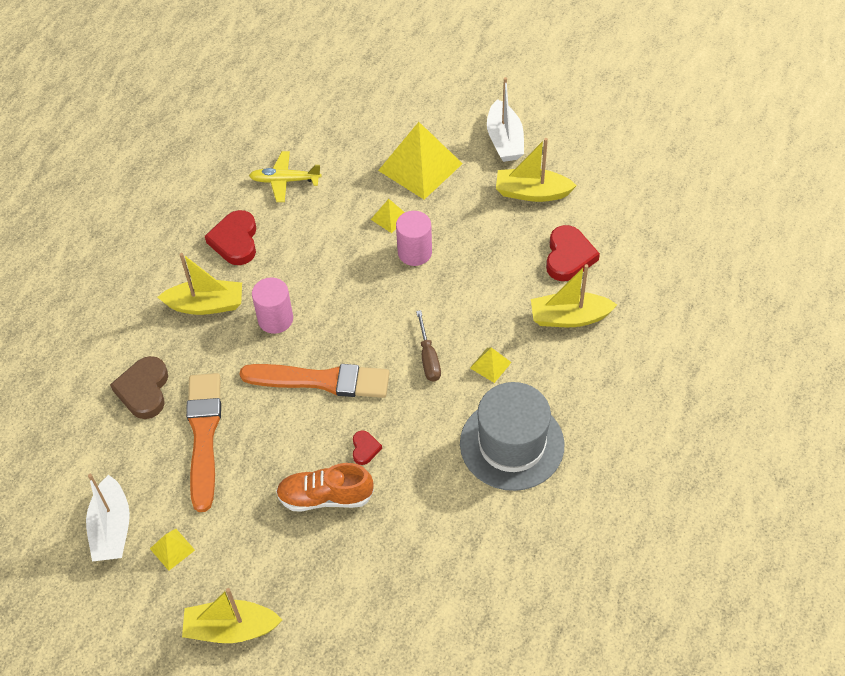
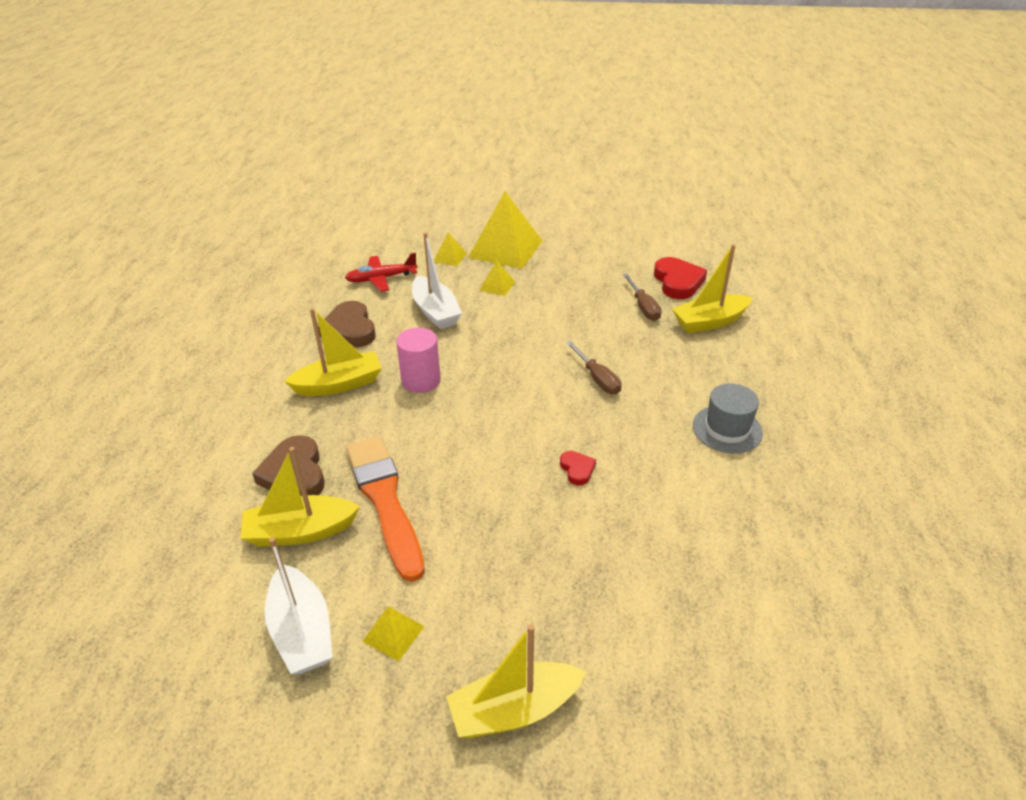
camera: 20 degrees left, 15 degrees down
(235, 241) = (350, 329): red heart -> brown heart
(285, 181) = (381, 279): yellow plane -> red plane
(321, 380) = (496, 420): orange brush -> none
(325, 497) = (558, 526): orange shoe -> none
(414, 252) = (535, 305): pink cylinder -> none
(490, 365) = (661, 371): yellow pyramid -> yellow pyramid (450, 257)
(504, 140) = (570, 221): white boat -> white boat (435, 312)
(512, 444) = (727, 429): grey hat -> grey hat, size x0.59
(516, 282) = (643, 307): none -> brown screwdriver
(532, 192) = (616, 248): yellow boat -> yellow boat (300, 531)

